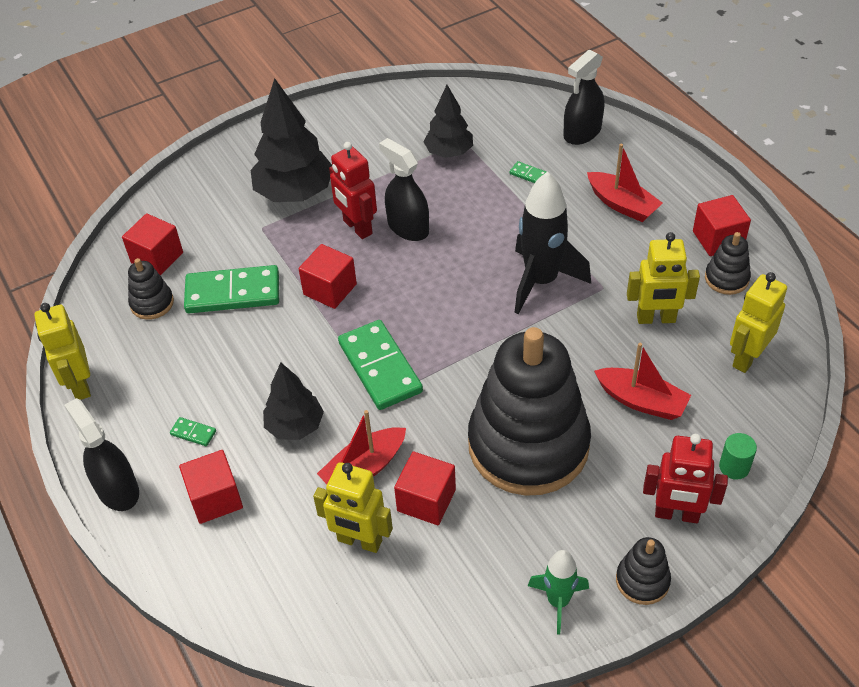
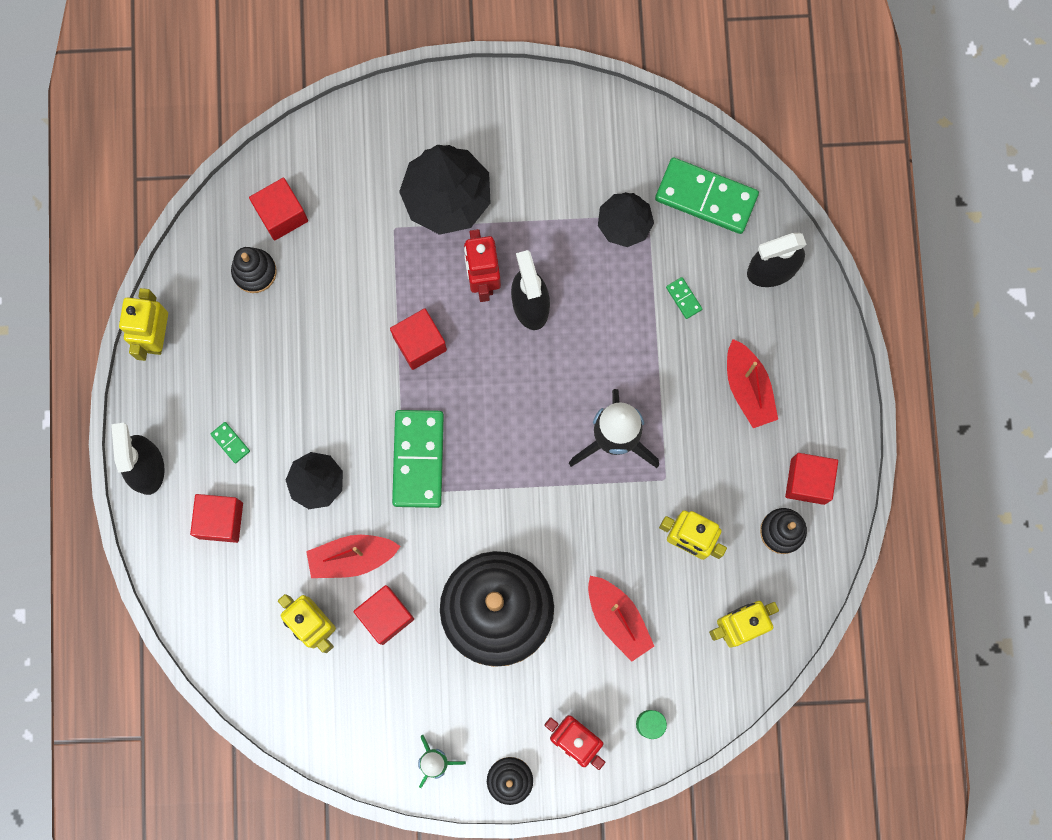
camera: 25 degrees right, 30 degrees up
(233, 293) = (331, 299): green domino -> green domino (706, 197)

